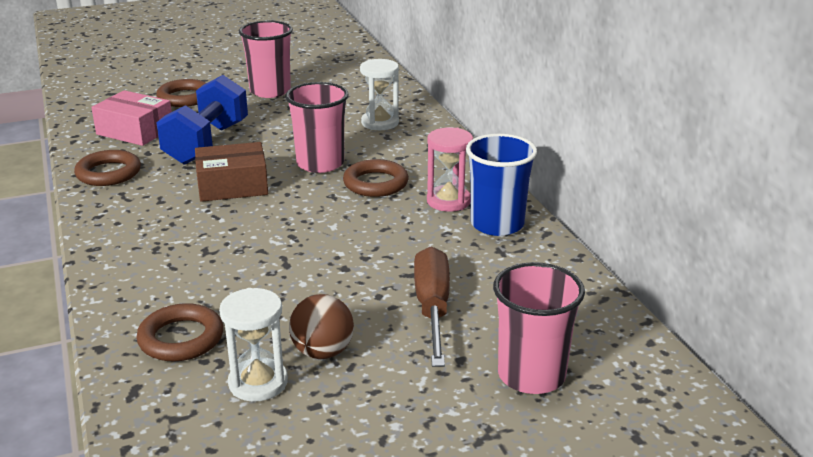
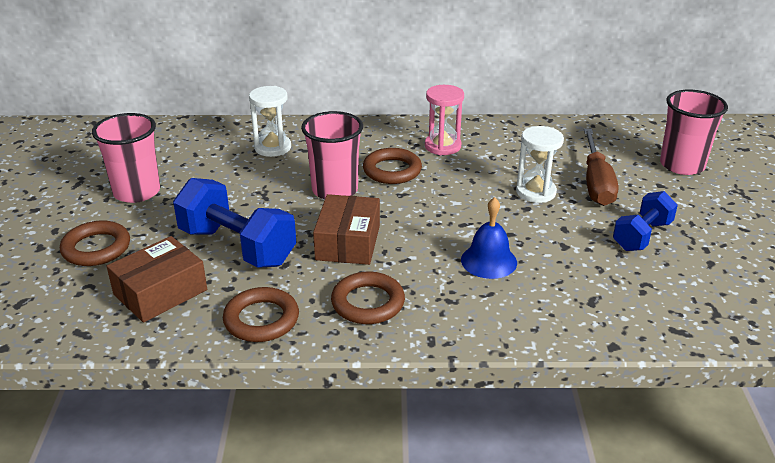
camera: 70 degrees left, 5 degrees up
(135, 131) = (160, 292): pink box -> brown box
(181, 338) = (609, 299): brown ring -> brown ring (368, 303)
(229, 259) = (489, 261): none -> blue bell
(258, 383) = (676, 269): white hourglass -> white hourglass (535, 192)
(322, 352) = (642, 236): brown ball -> blue dumbbell
(432, 308) = (596, 183): brown screwdriver -> brown screwdriver turned 105 degrees counterclockwise
(497, 224) = (489, 135): blue cup -> none

